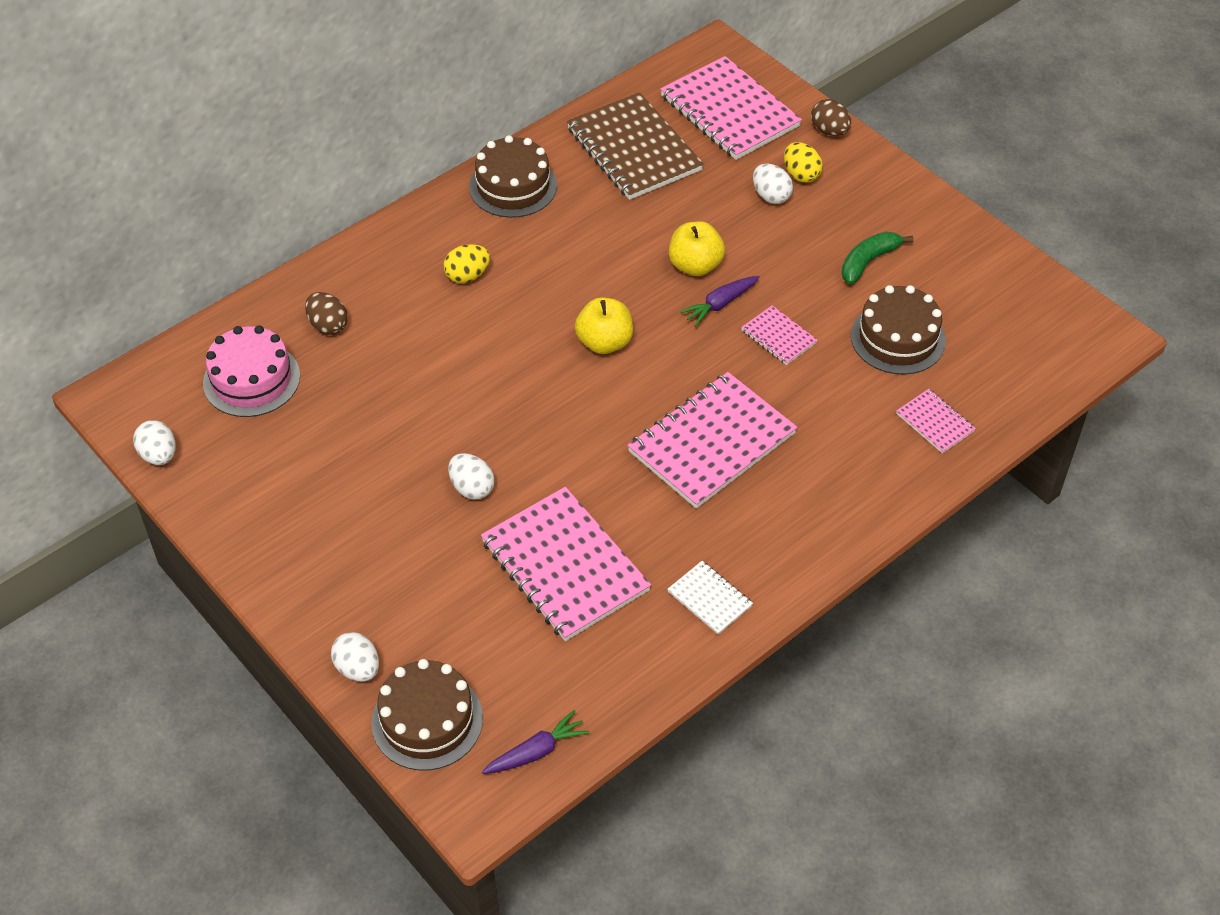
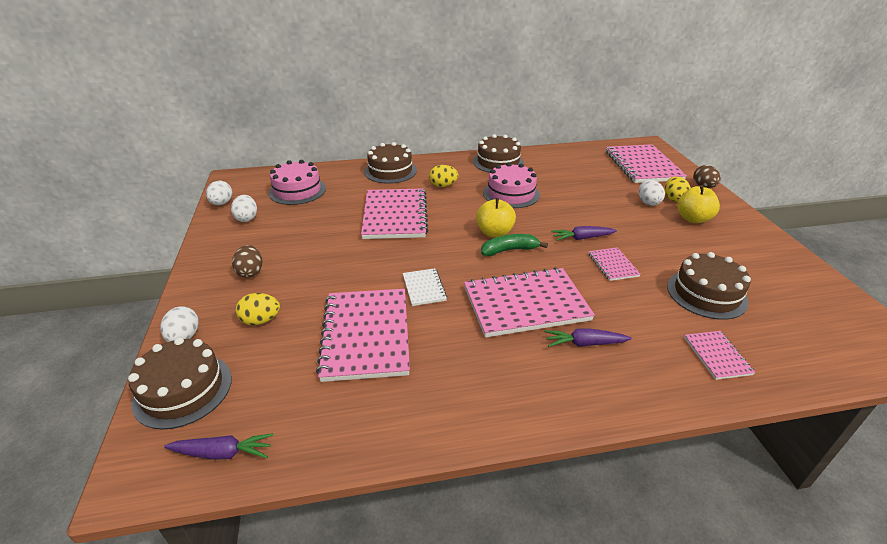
camera: 30 degrees right, 15 degrees down
(328, 325) = (355, 183): brown egg -> brown egg (250, 272)
(360, 275) = (390, 171): none -> brown cake
(425, 606) = (261, 320): none -> yellow egg
(445, 367) = (395, 215): none -> pink notebook
(472, 488) = (353, 271): white egg -> white egg (247, 218)
(578, 254) = (511, 194): none -> pink cake
(634, 149) = (575, 166): brown notebook -> none
(695, 266) = (578, 217): yellow apple -> yellow apple (693, 219)
(709, 599) = (449, 402): white notebook -> white notebook (424, 288)
(801, 467) = (584, 343): none -> purple carrot
(868, 262) = (702, 248): green banana -> green banana (509, 250)

